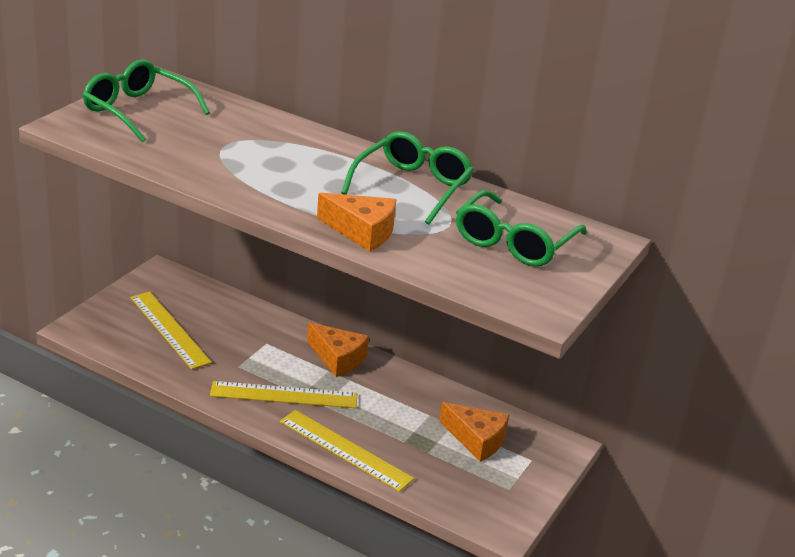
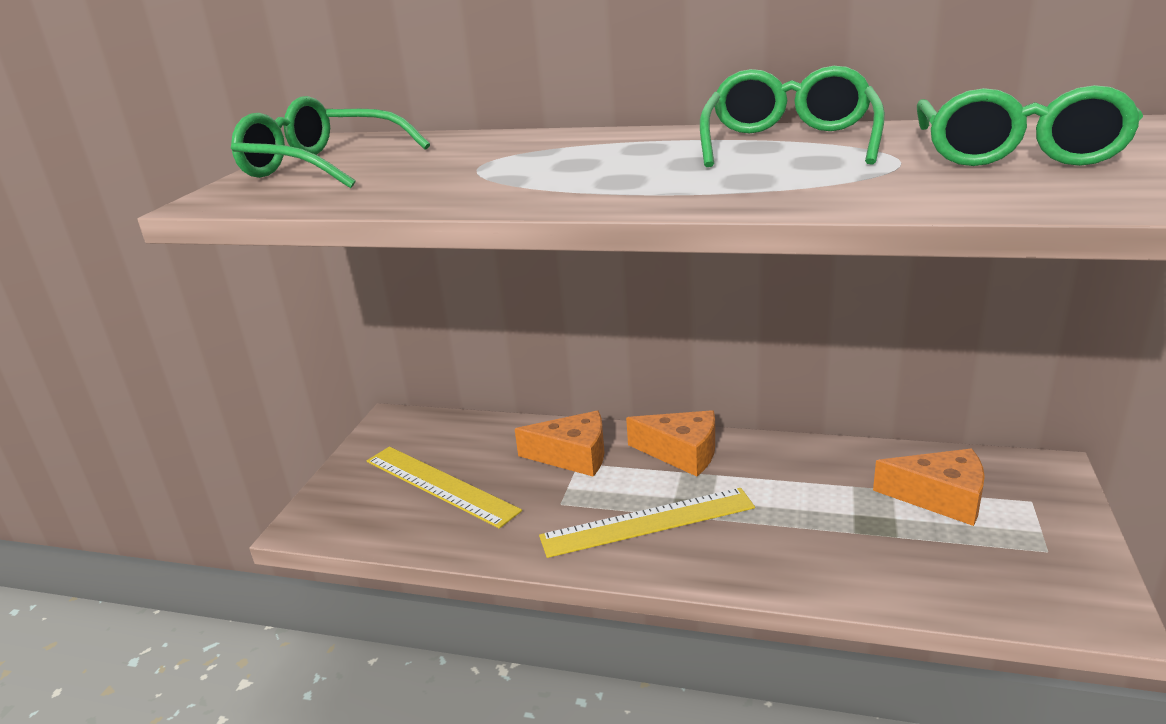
camera: 10 degrees left, 5 degrees down
(345, 450) = (788, 571): yellow ruler -> none
(362, 231) = (792, 192): orange cheese -> orange cheese (573, 456)

